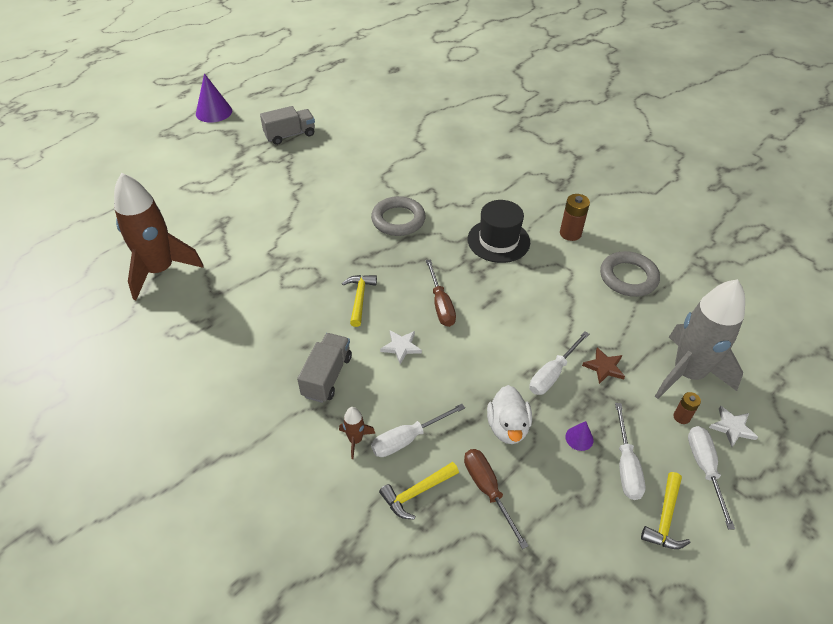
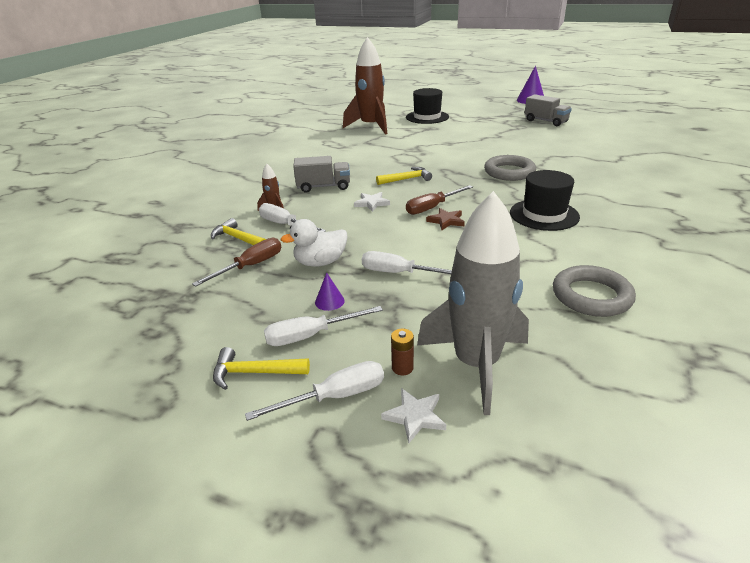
camera: 70 degrees right, 15 degrees down
(179, 209) = (427, 117): none -> black hat
(570, 233) = (611, 248): brown battery -> none
(604, 367) = (433, 301): brown star -> brown star (446, 221)

